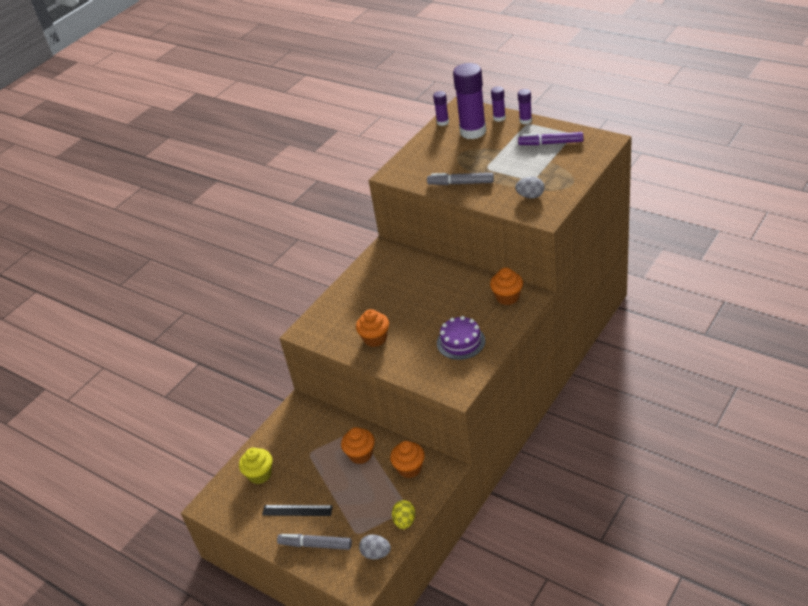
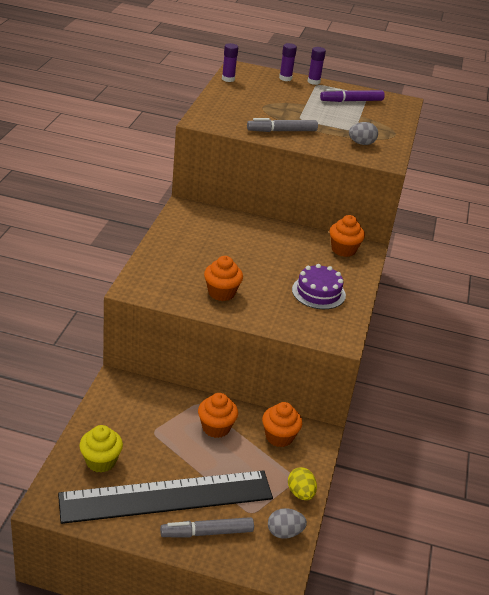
camera: 30 degrees left, 5 degrees down
(297, 510) = (166, 496): black ruler -> black ruler, size x2.42
(473, 131) = (265, 88): purple glue stick -> none

